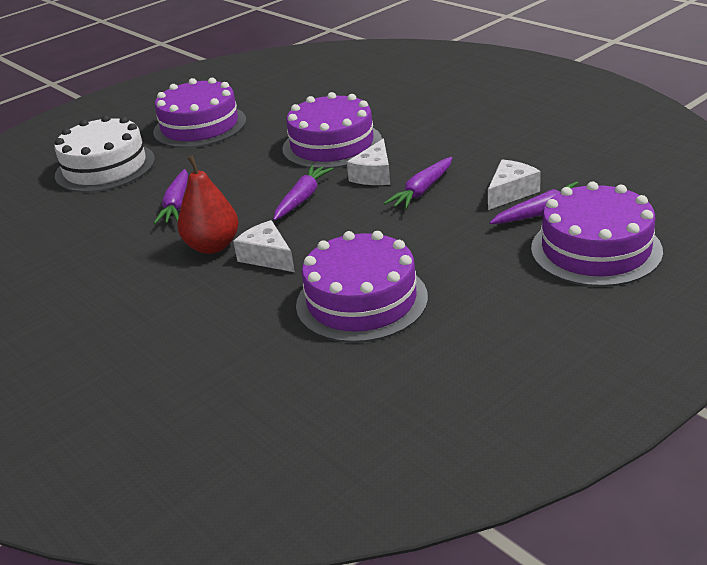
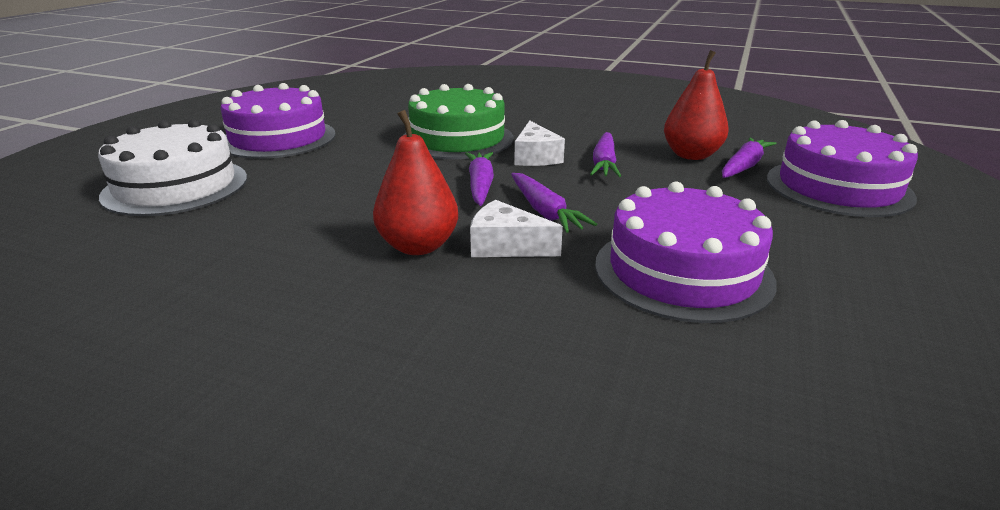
camera: 30 degrees left, 5 degrees down
(176, 204) = (319, 210): purple carrot -> purple carrot (544, 211)
(332, 145) = (457, 139): purple cake -> green cake
(510, 192) = (691, 155): white cheese -> red pear

